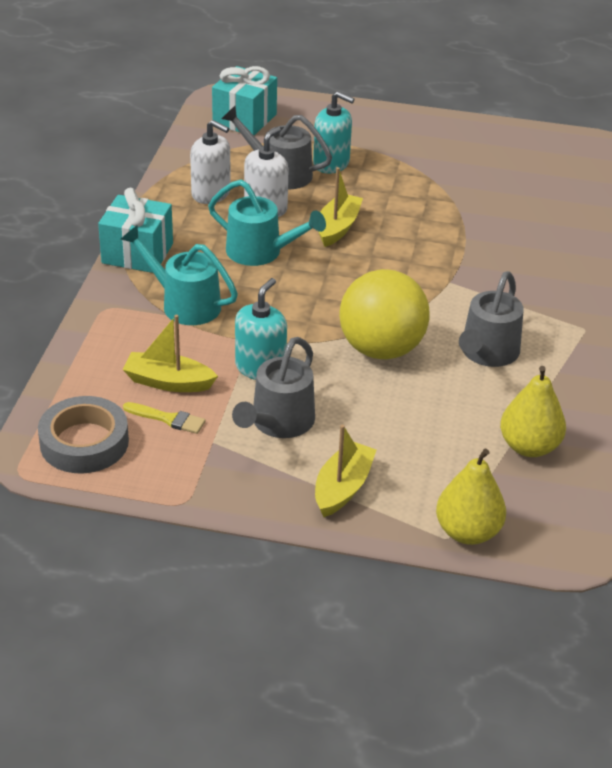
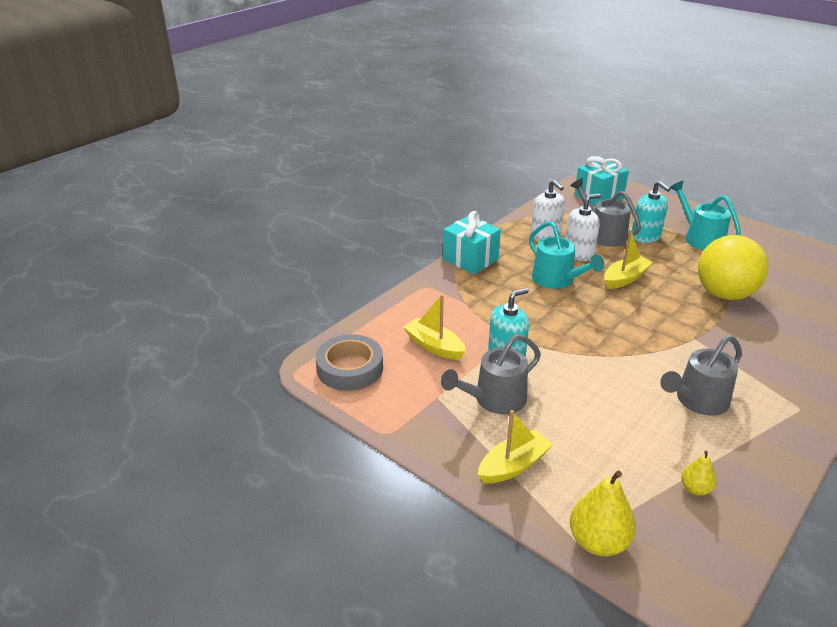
camera: 30 degrees right, 5 degrees down
(168, 419) = (416, 371): yellow brush -> none
(183, 304) = (480, 298): turquoise watering can -> turquoise watering can (699, 238)
(381, 349) = (608, 371): yellow ball -> yellow ball (724, 294)
(529, 446) = (695, 489): yellow pear -> yellow pear, size x0.56

